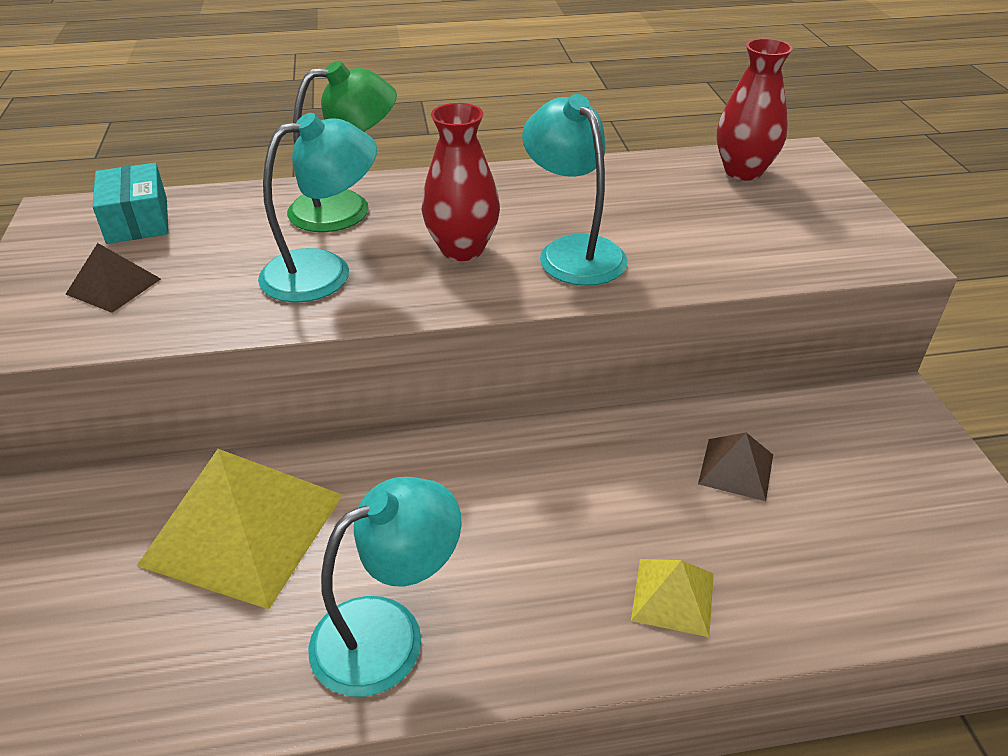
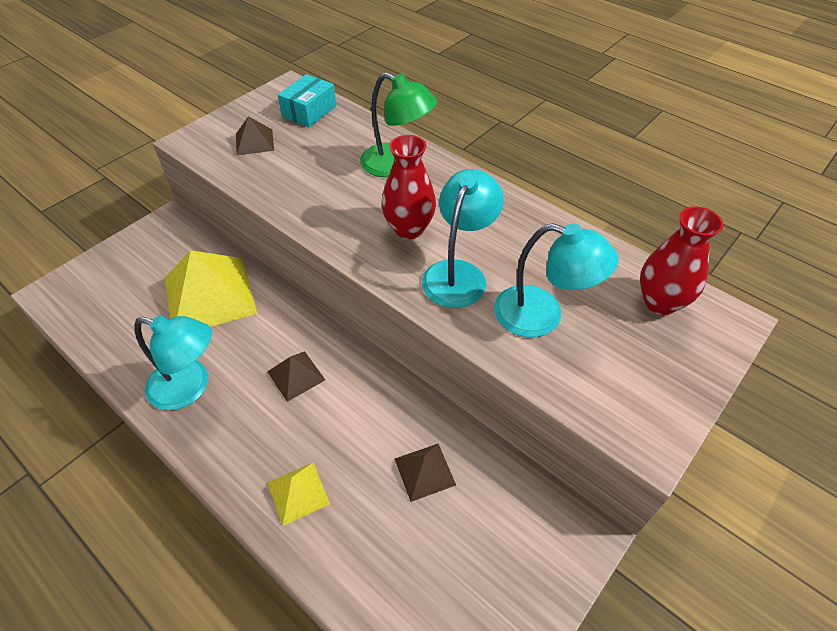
camera: 50 degrees right, 10 degrees up
(324, 271) = (334, 194): turquoise lamp -> turquoise lamp (542, 316)
(491, 508) = (296, 375): none -> brown pyramid

